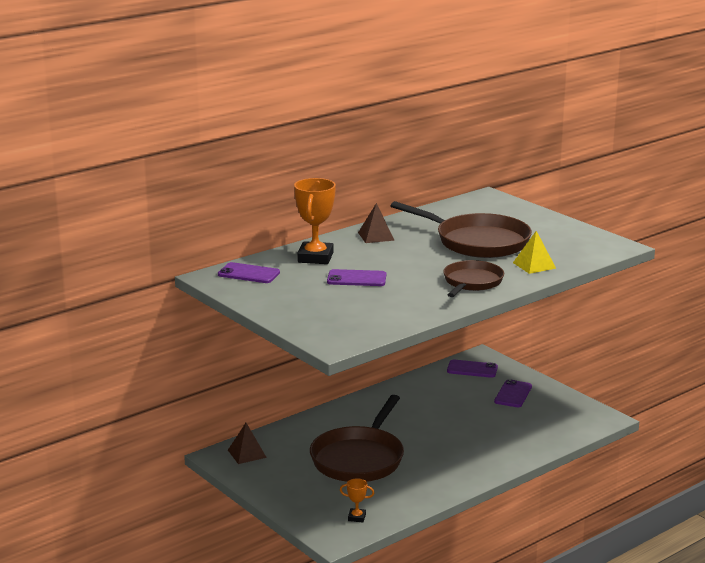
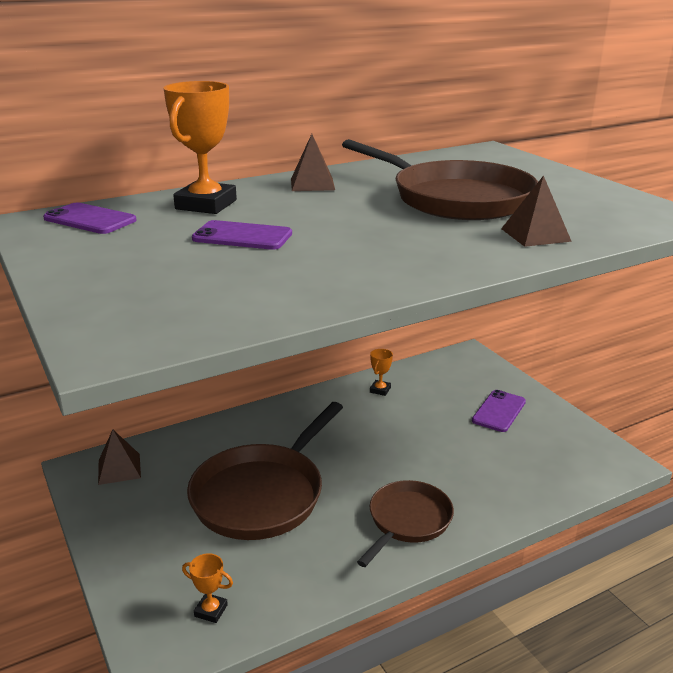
camera: 10 degrees right, 5 degrees up
(418, 387) = (380, 390): none -> orange trophy
(472, 282) = (423, 254): brown pan -> brown pan (407, 521)
(472, 369) = (454, 371): purple phone -> none
(534, 265) = (535, 235): yellow pyramid -> brown pyramid

